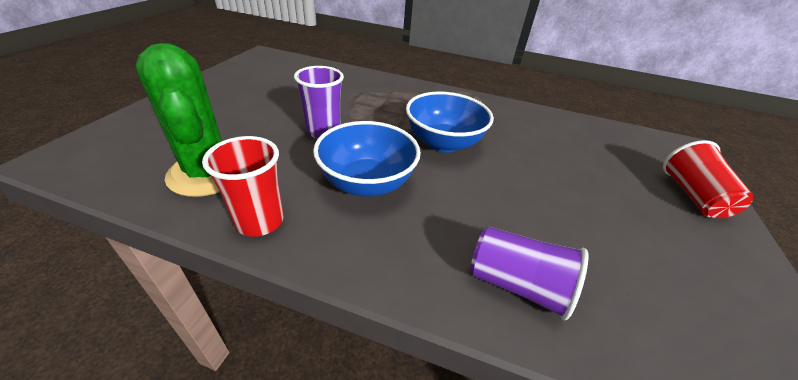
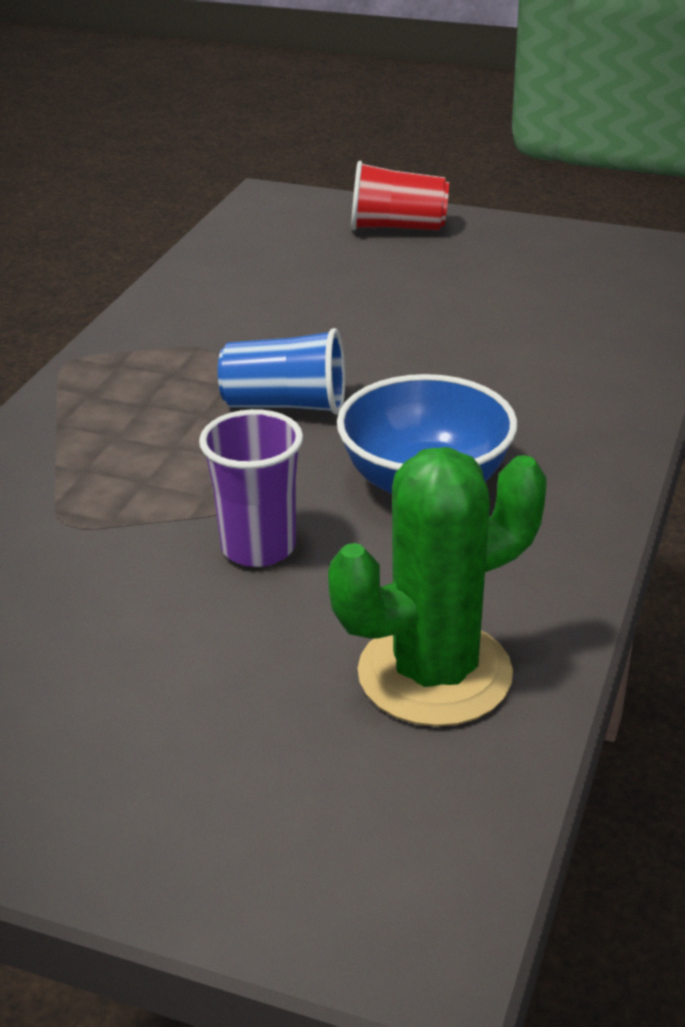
camera: 85 degrees left, 5 degrees down
(260, 221) = (548, 581): red cup -> none
(443, 143) = (286, 405): blue bowl -> blue cup
(517, 285) = (594, 371): purple cup -> none

